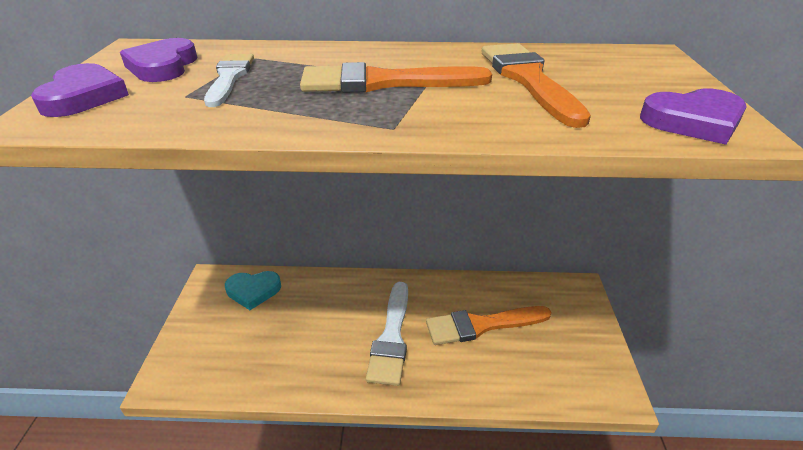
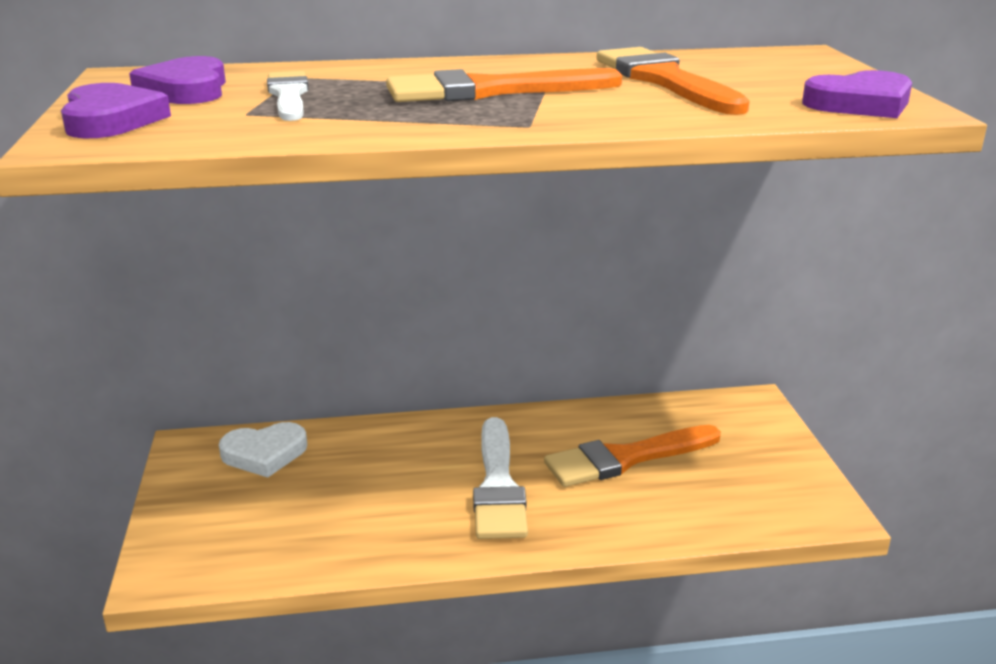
camera: 10 degrees left, 10 degrees down
(253, 291) = (264, 454): turquoise heart -> white heart

